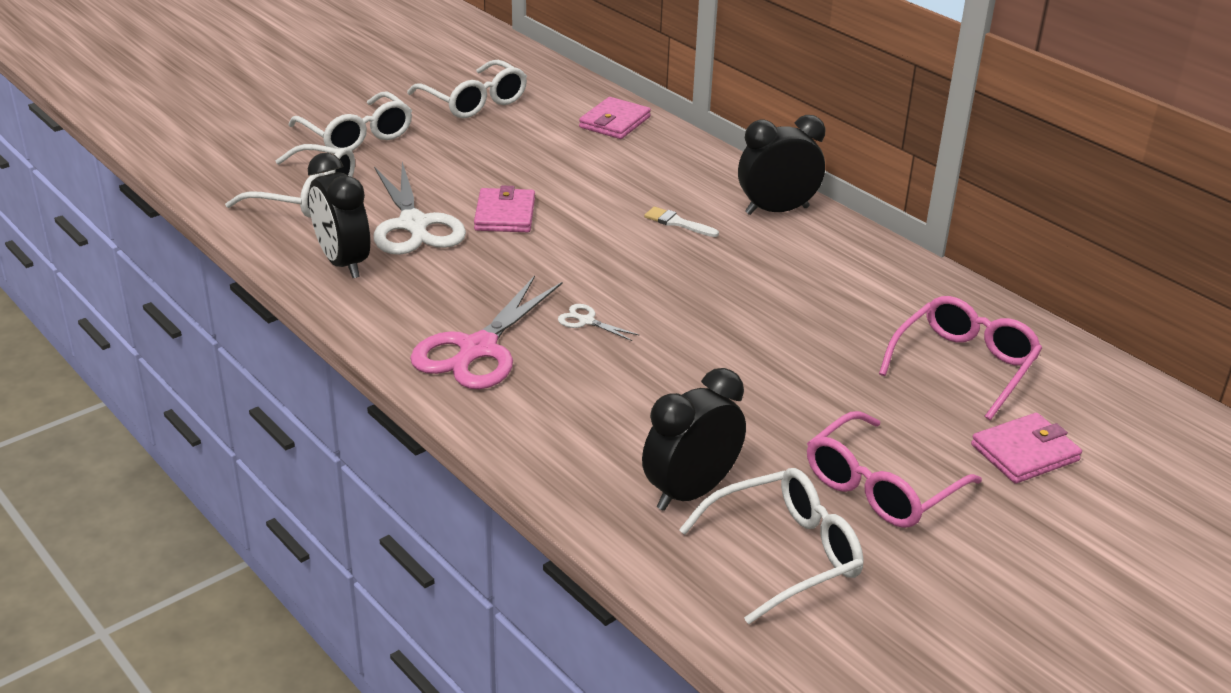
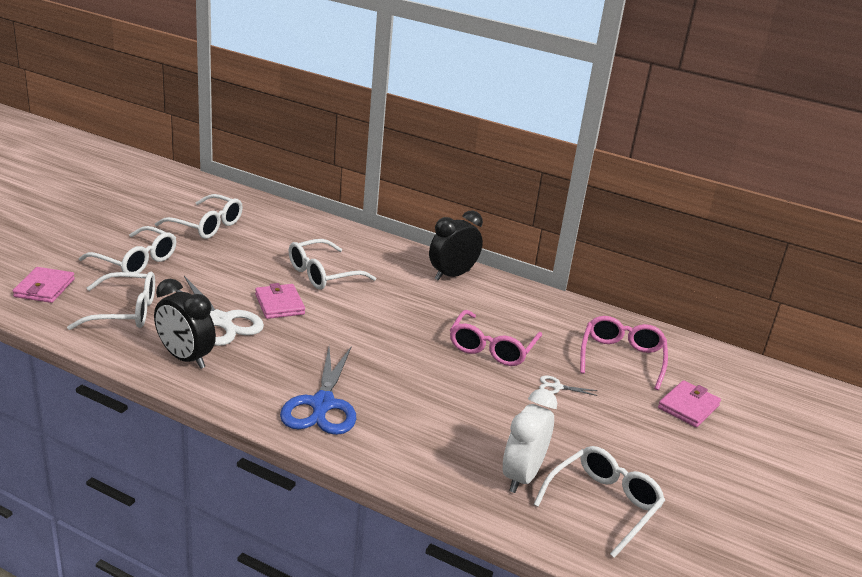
camera: 25 degrees left, 5 degrees down
(477, 349) = (322, 405): pink scissors -> blue scissors
(586, 321) = (381, 371): white scissors -> white scissors (557, 387)
(589, 184) = (323, 274): none -> white glasses
(614, 122) = (312, 229): pink wallet -> pink wallet (44, 288)
(677, 223) = (396, 292): white brush -> none
(690, 492) = (522, 476): black clock -> white clock
(881, 487) = (627, 446): pink glasses -> pink glasses (492, 348)

